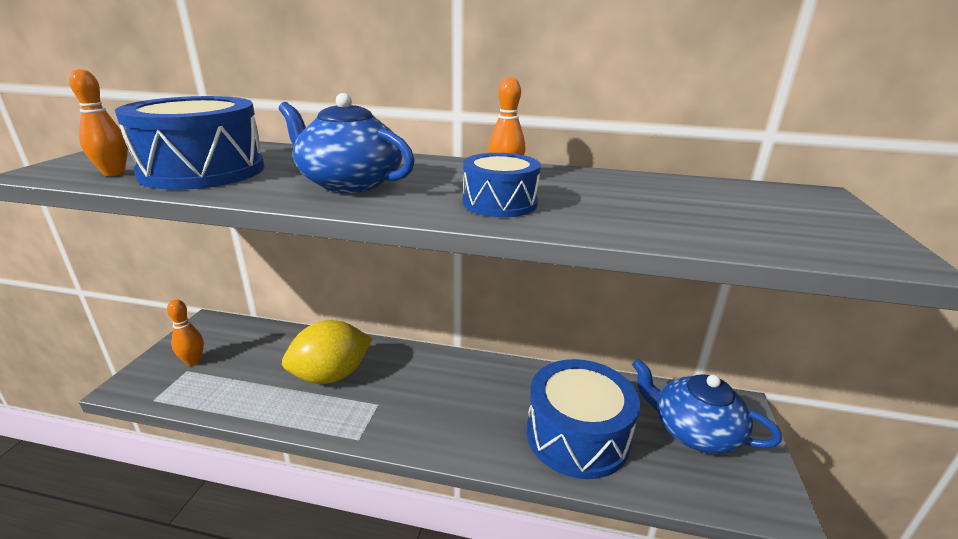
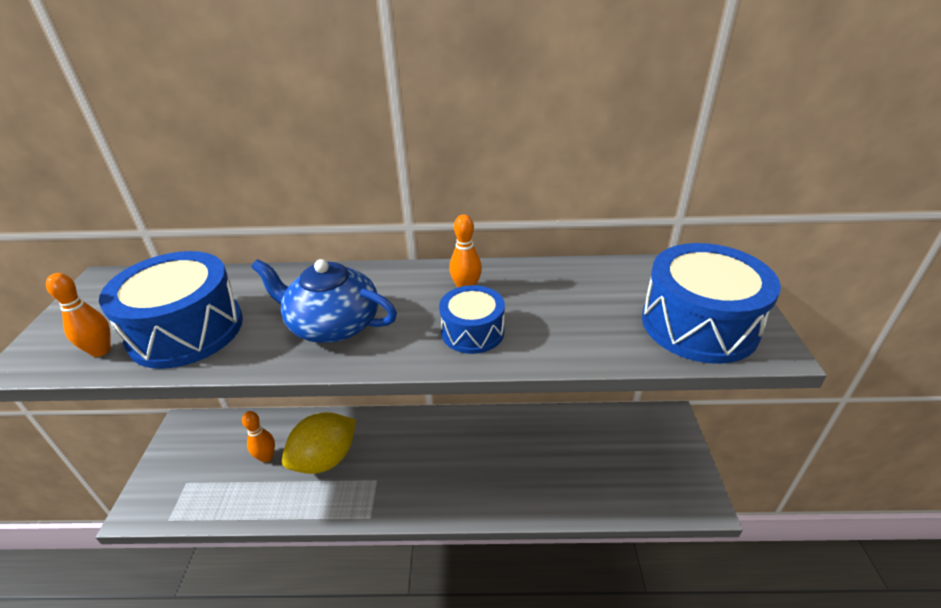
camera: 10 degrees left, 10 degrees up
(193, 361) = (188, 471): orange bowling pin -> orange bowling pin (266, 457)
(577, 436) = (549, 474): blue drum -> blue drum (699, 324)
(694, 431) = (638, 449): blue teapot -> none

